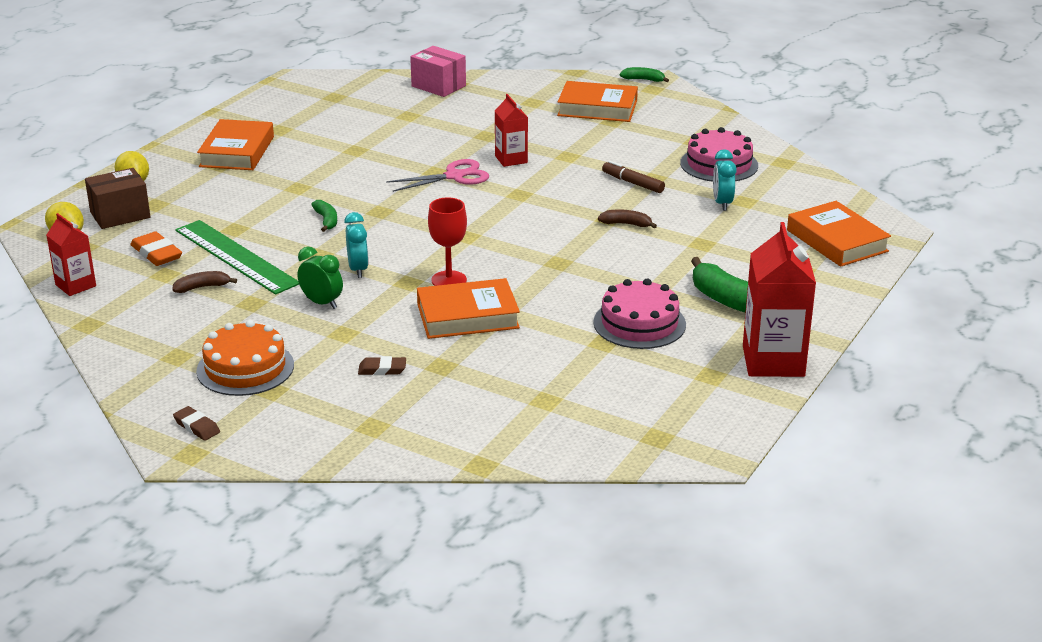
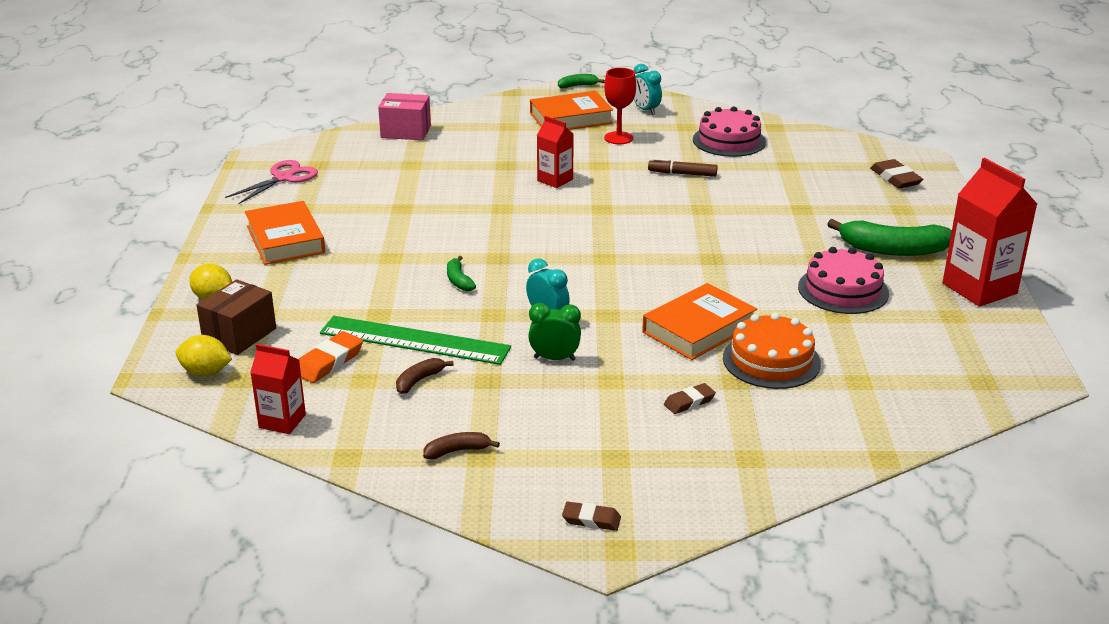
camera: 30 degrees left, 0 degrees up
(156, 253) = (329, 362): orange eraser -> orange eraser turned 75 degrees counterclockwise
(245, 368) = (563, 445): orange cake -> orange cake (771, 360)
(326, 220) = (459, 280): green banana -> green banana turned 150 degrees counterclockwise
(449, 280) = (641, 302): red goblet -> red goblet (618, 138)
(454, 176) = (524, 208): pink scissors -> pink scissors (283, 178)
(626, 224) = (723, 209): brown banana -> brown banana (457, 451)
(722, 203) = (773, 172): turquoise clock -> turquoise clock (645, 110)
(837, 241) = (895, 178): orange book -> brown eraser

